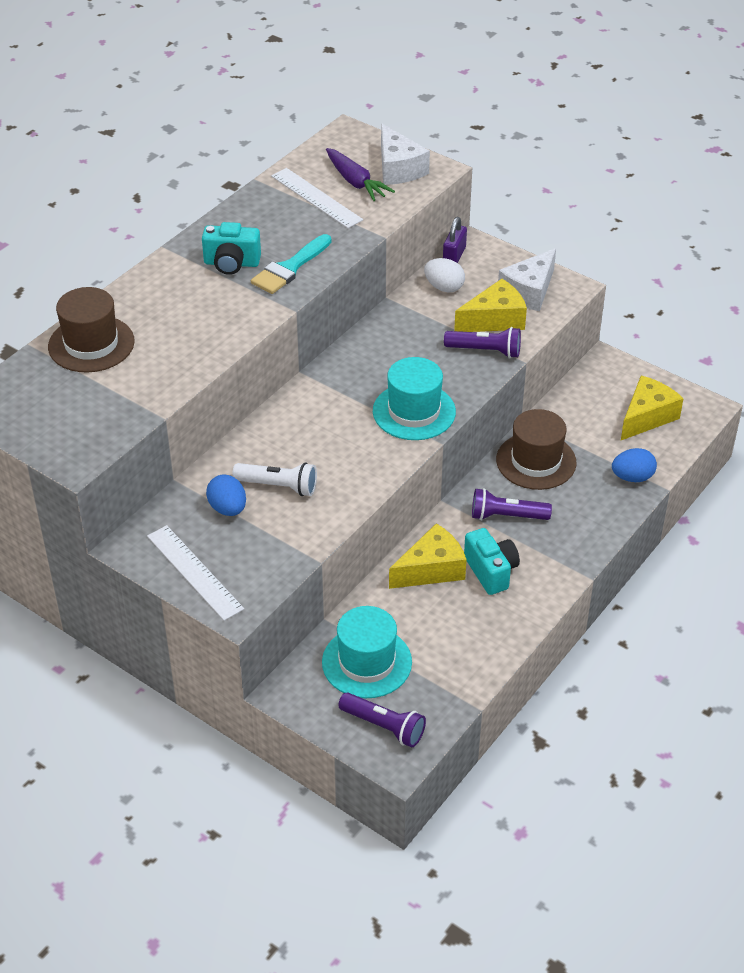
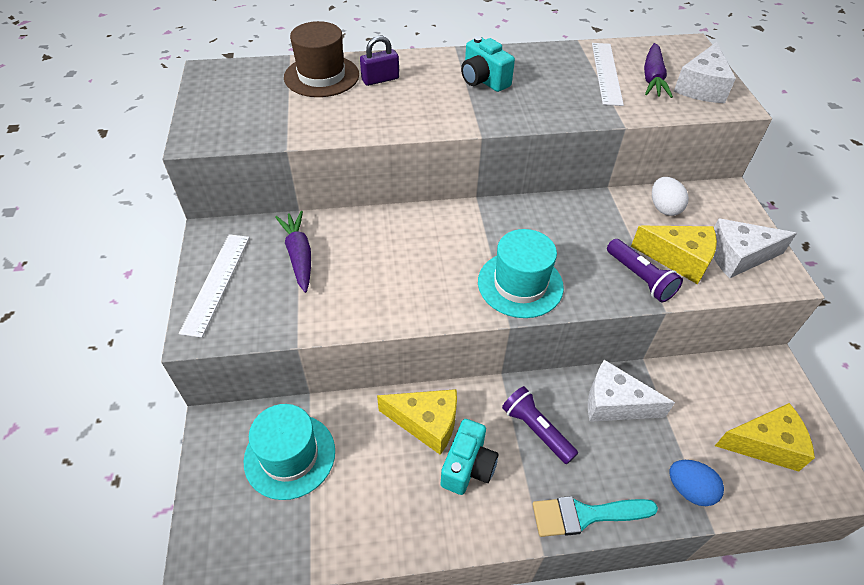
camera: 45 degrees right, 5 degrees up
(228, 508) = (299, 255): blue egg -> purple carrot
(278, 486) = (351, 265): white flashlight -> none
(289, 268) = (519, 106): turquoise brush -> turquoise brush (585, 515)
(383, 726) = (231, 522): purple flashlight -> none
(454, 256) = (701, 190): purple padlock -> purple padlock (380, 79)
(536, 461) = (615, 403): brown hat -> white cheese

